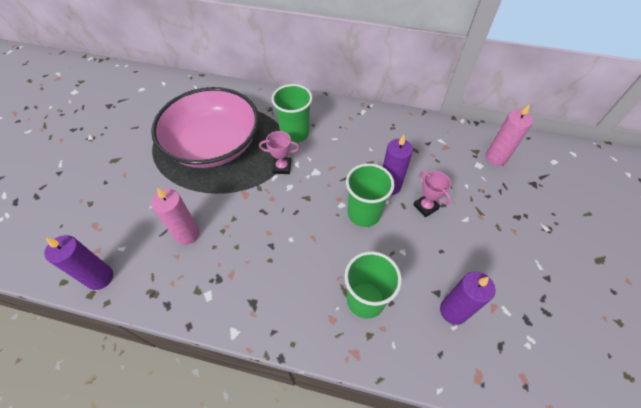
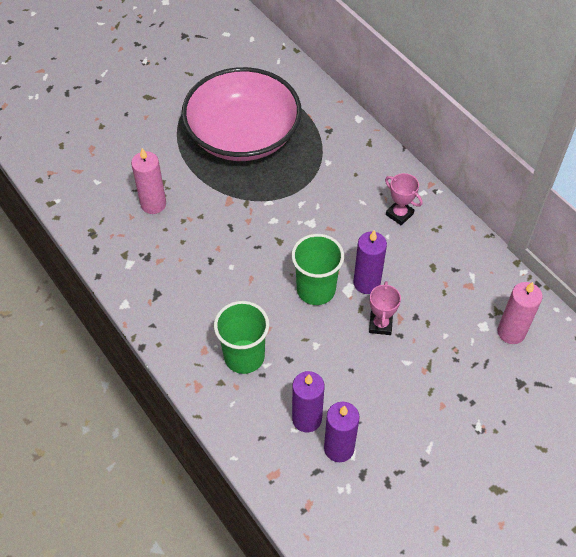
camera: 40 degrees right, 0 degrees up
(100, 278) = (65, 195): purple candle -> purple candle (339, 448)
(282, 167) = (284, 197): pink trophy -> pink trophy (399, 214)
(295, 133) = (328, 171): green cup -> none

